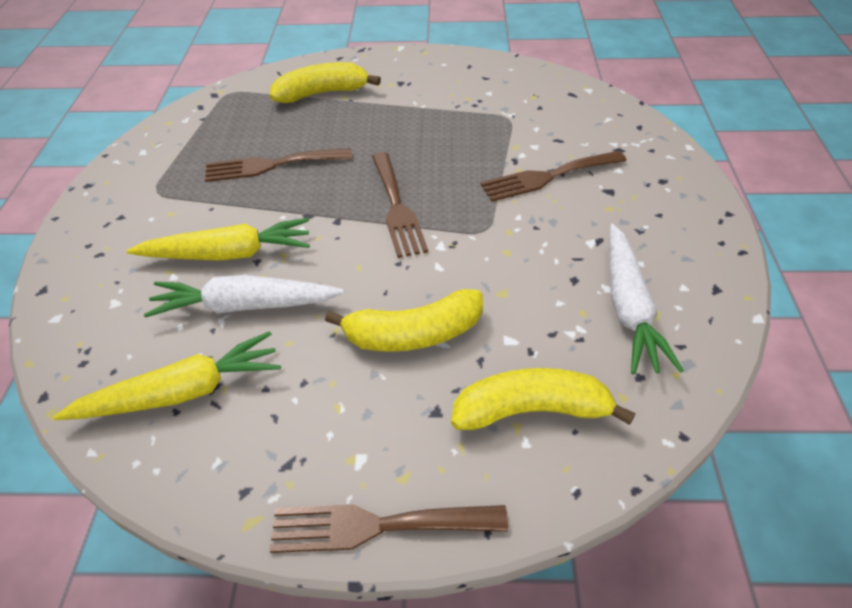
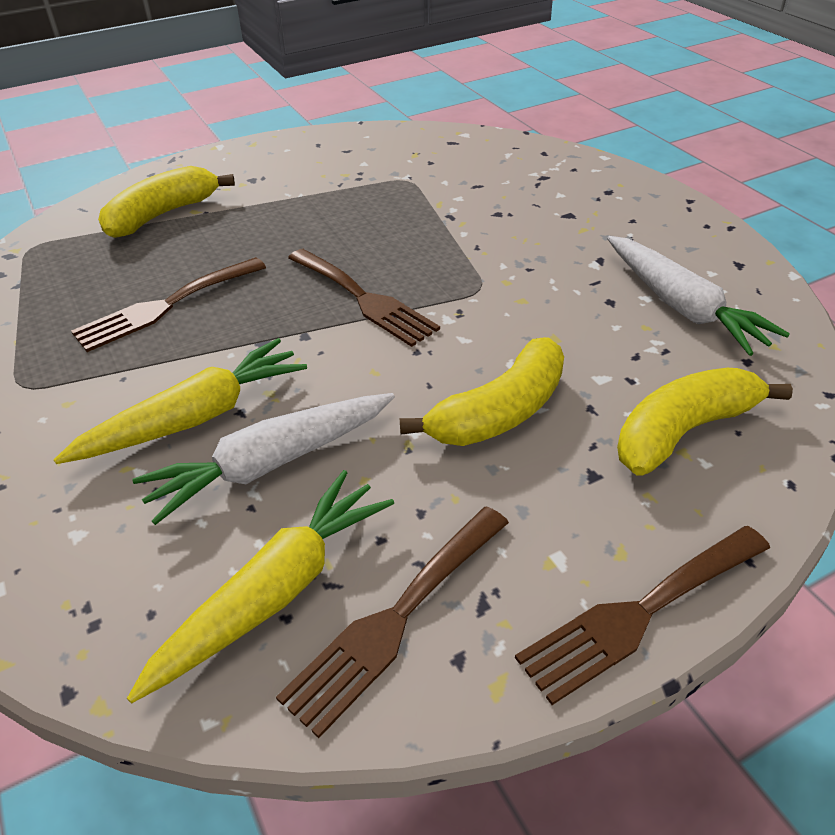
camera: 30 degrees left, 5 degrees down
(547, 177) = (498, 221): brown fork -> brown fork (395, 619)

